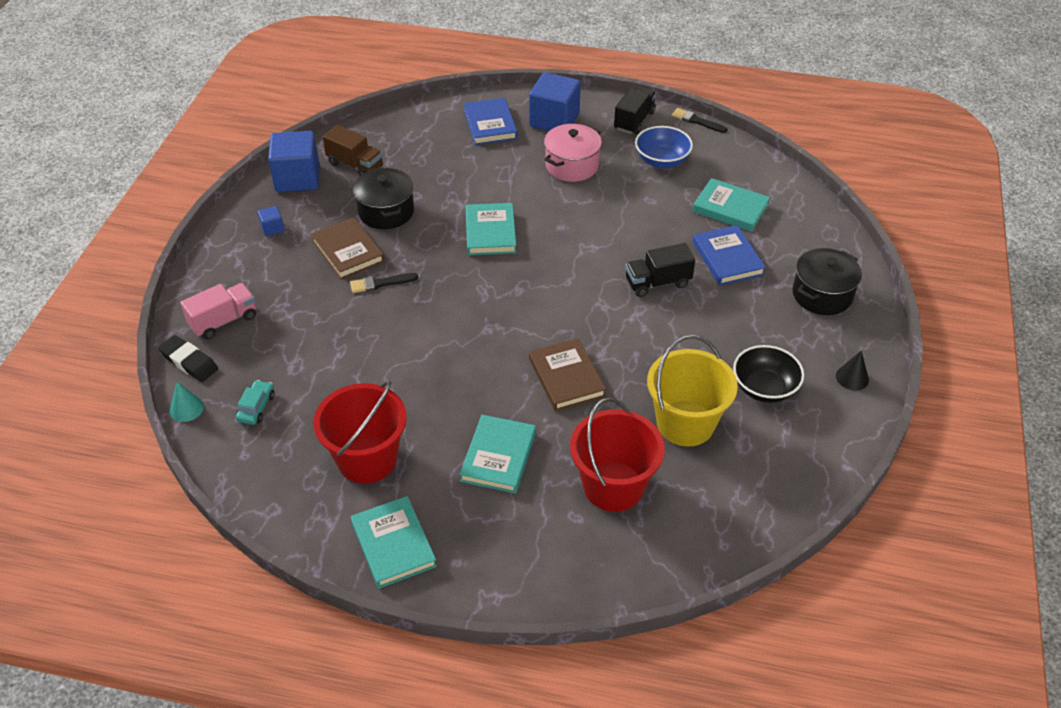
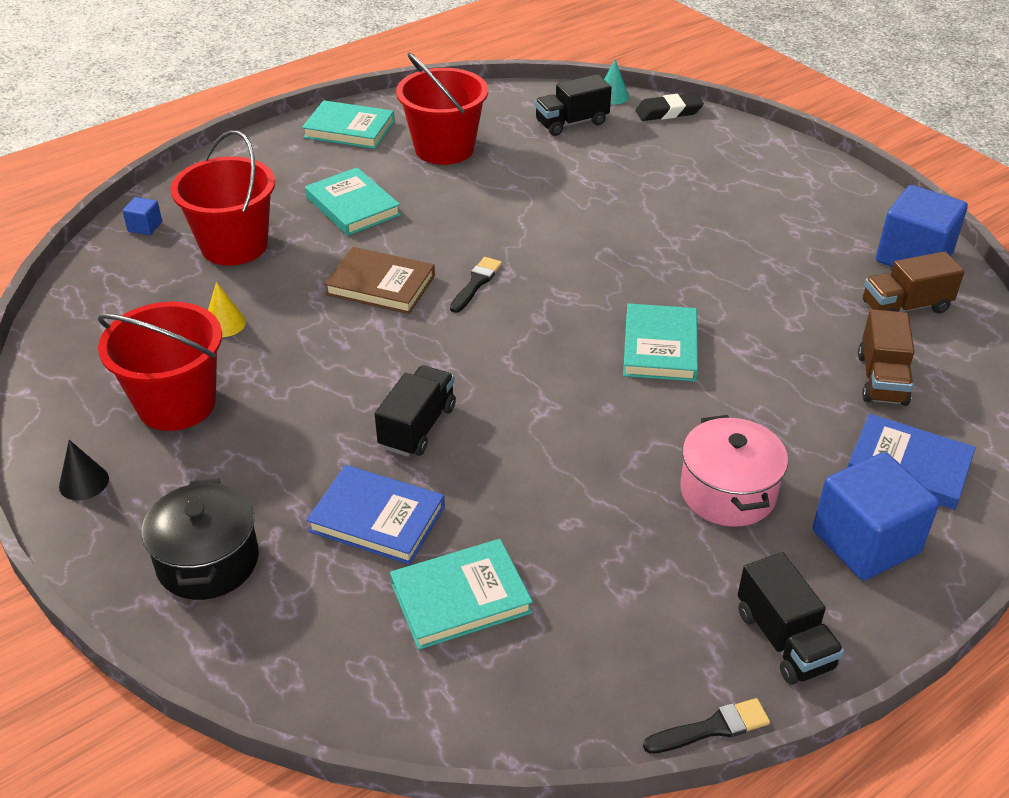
camera: 130 degrees right, 5 degrees down
(223, 321) = (704, 141): pink truck -> none
(256, 407) = (571, 123): turquoise car -> black truck
(272, 228) = (827, 210): blue cube -> blue cube (145, 227)
(348, 251) = (735, 239): brown book -> none
(380, 283) = (658, 238): black brush -> black brush (476, 283)
(386, 212) = (782, 291): black pot -> none
(431, 152) = (881, 379): none -> brown truck
(490, 232) = (660, 347): turquoise book -> turquoise book turned 60 degrees clockwise
(662, 161) = (645, 599): blue bowl -> none
(685, 423) = (224, 323): yellow bucket -> yellow cone
(764, 388) = (176, 404): black bowl -> red bucket

